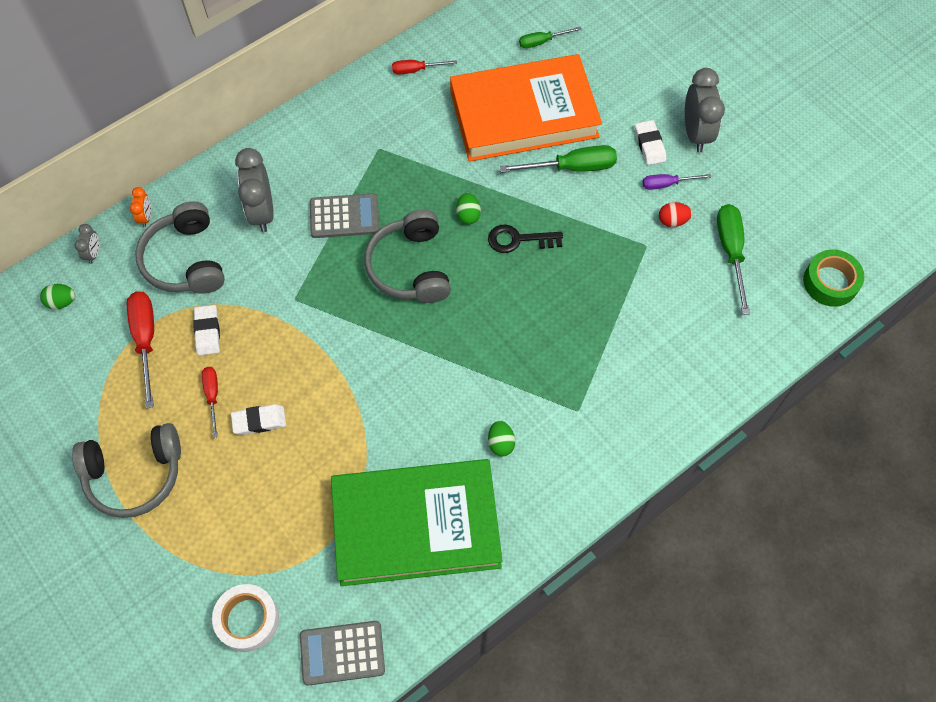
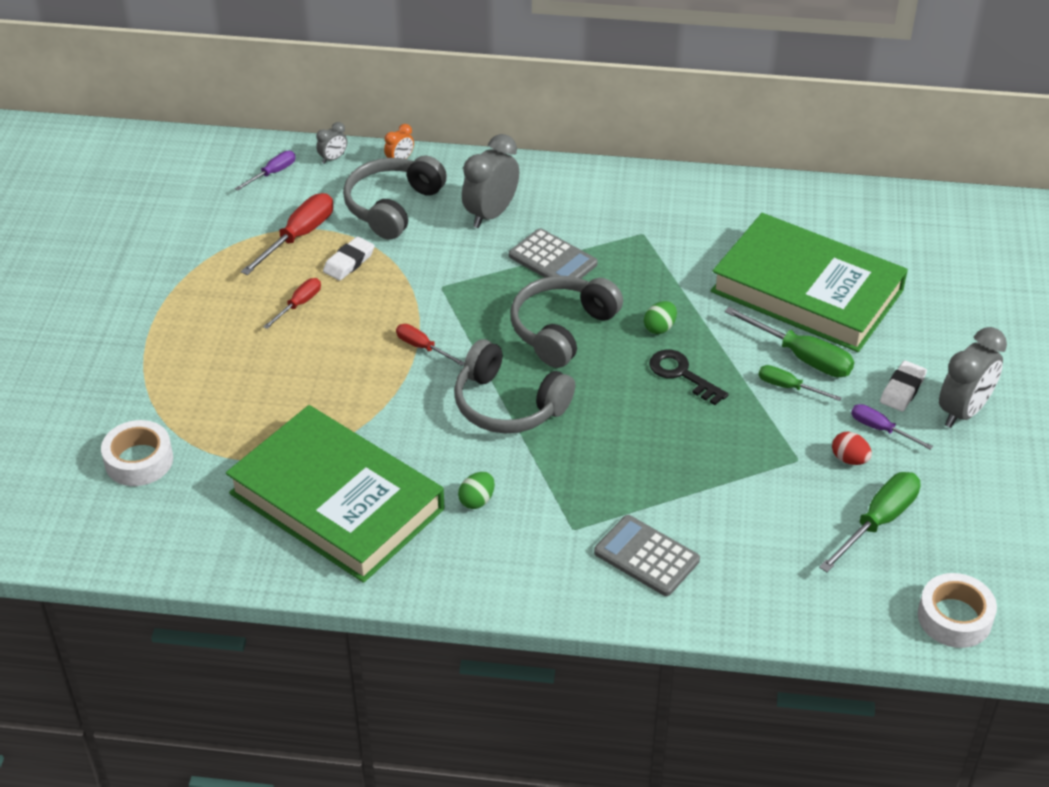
camera: 45 degrees right, 20 degrees down
(62, 302) = (273, 173): green egg -> purple screwdriver
(134, 475) = (182, 312): grey headphones -> grey headphones (508, 405)
(259, 421) = (311, 345): white eraser -> none
(342, 653) = (174, 536): grey calculator -> grey calculator (646, 556)
(416, 70) = (747, 201): red screwdriver -> red screwdriver (422, 347)
(524, 114) = (807, 291): orange book -> green book
(542, 42) = (895, 250): green screwdriver -> green screwdriver (788, 387)
(830, 282) = (954, 617): green tape -> white tape

